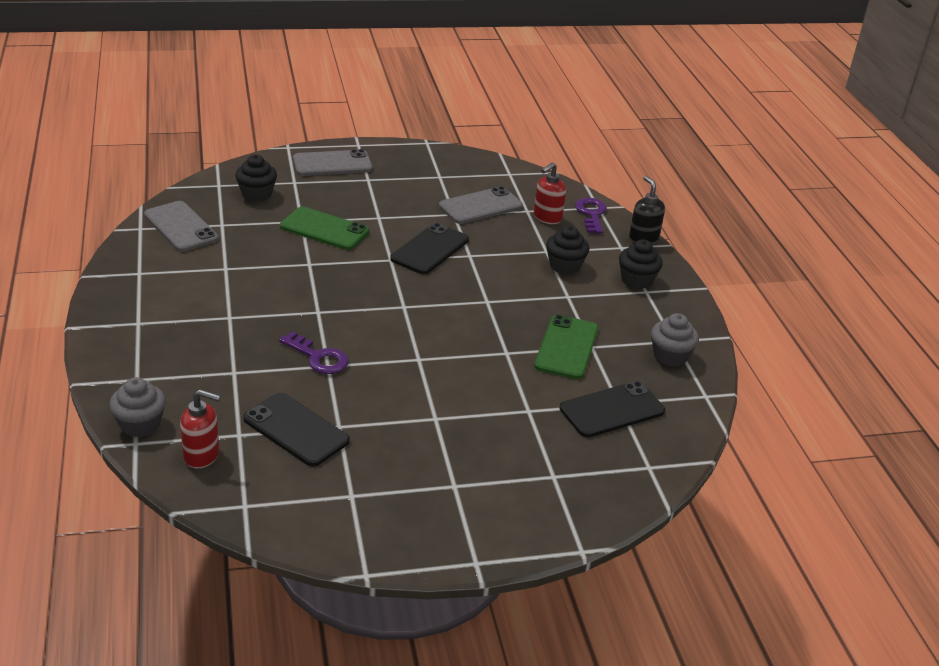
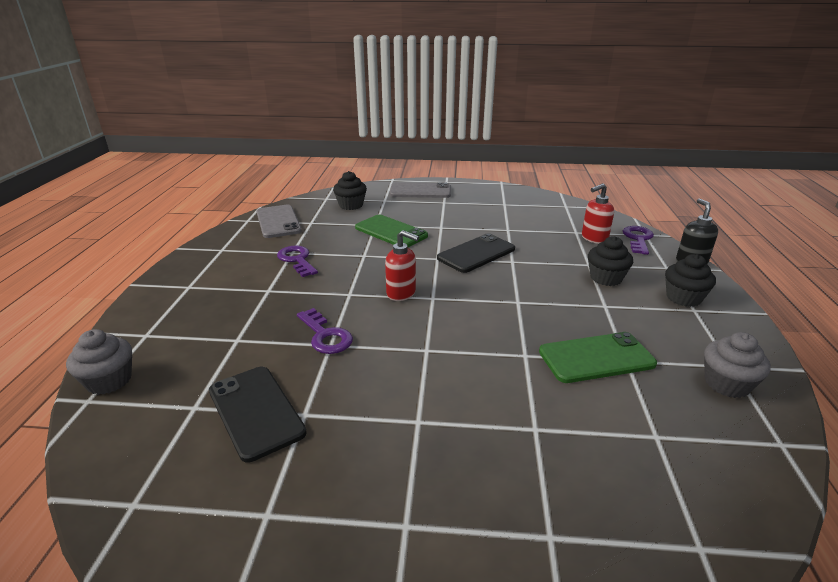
camera: 20 degrees right, 5 degrees down
(202, 455) = (138, 427): red soap dispenser -> red soap dispenser (401, 293)
(237, 277) = (297, 260): none -> purple key
(480, 206) = (534, 226): grey phone -> none
(566, 347) = (596, 358): green phone -> green phone turned 45 degrees clockwise
(612, 410) = (647, 445): black phone -> none

